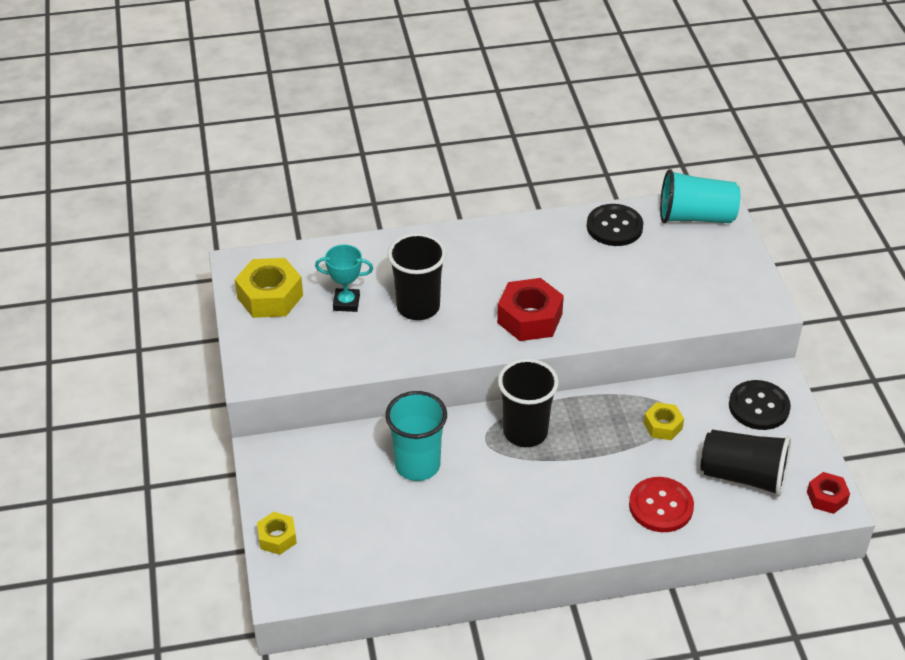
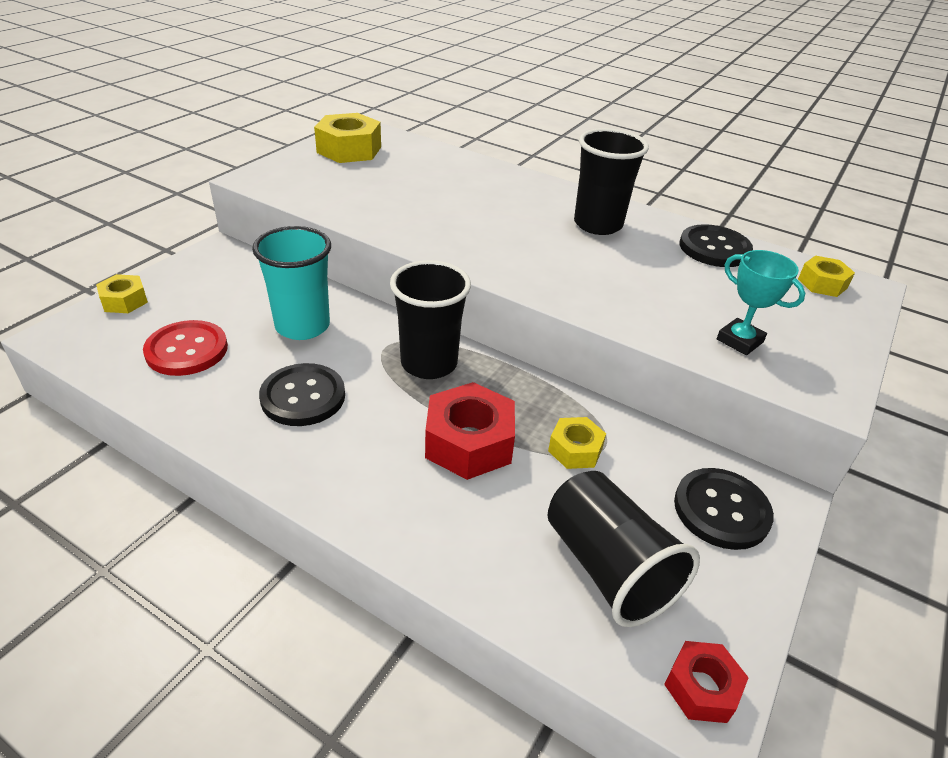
camera: 40 degrees right, 5 degrees down
(346, 303) = (394, 177): turquoise trophy -> turquoise trophy (739, 341)
(418, 307) = (443, 206): black cup -> black cup (598, 224)
(490, 508) = (303, 397): none -> black button
(529, 318) = (528, 261): red nut -> red nut (469, 442)
(661, 506) = (464, 522): red button -> red button (187, 350)
(695, 217) = (822, 283): turquoise cup -> yellow nut

